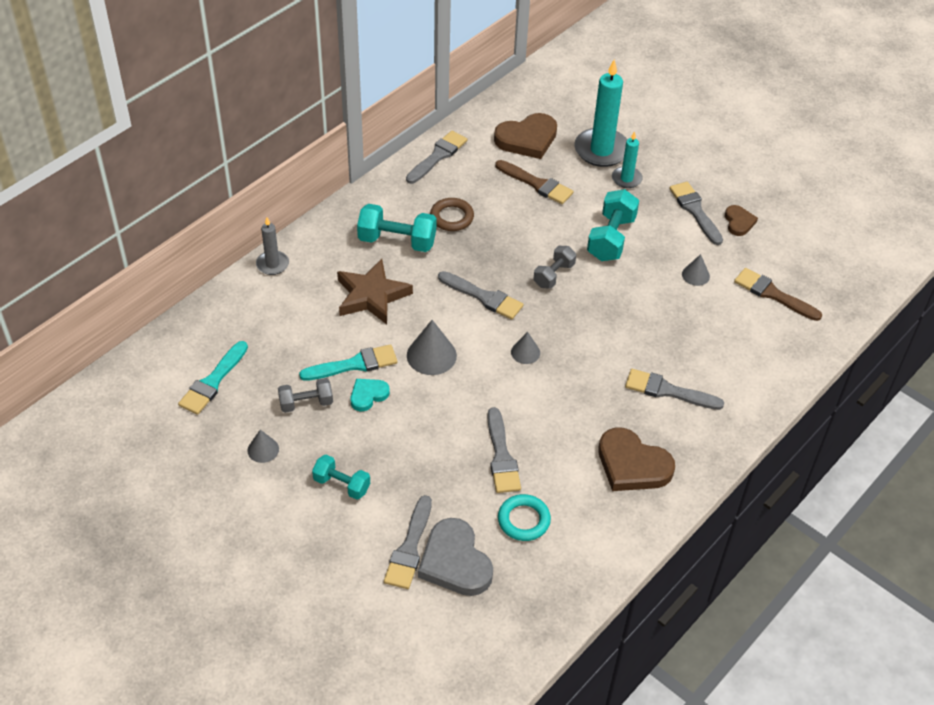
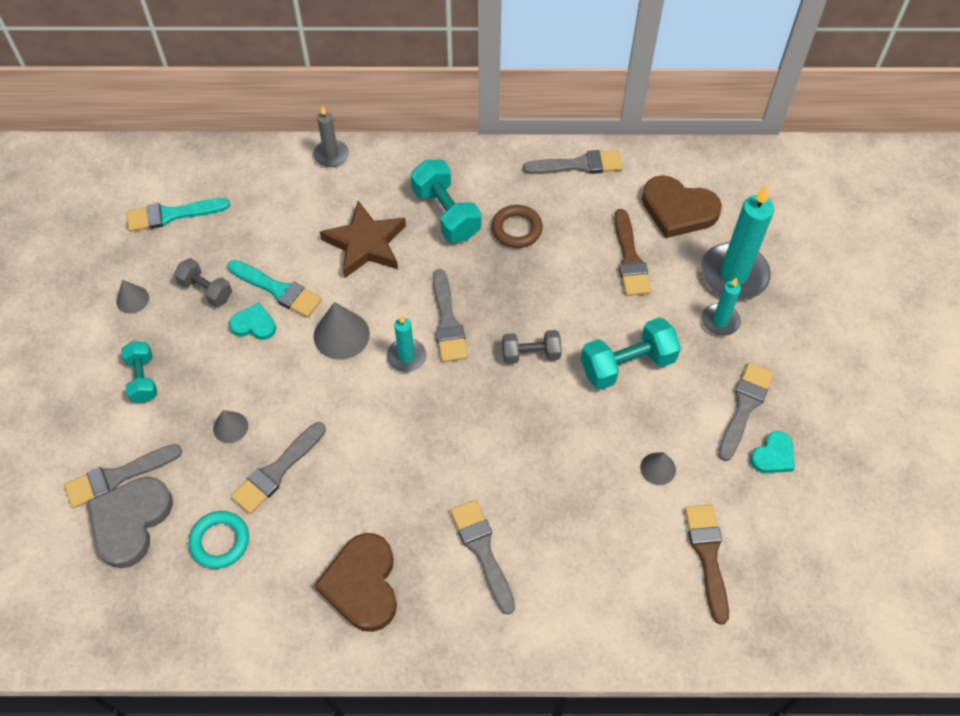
camera: 50 degrees right, 10 degrees up
(487, 334) = (406, 357): none -> turquoise candle
(525, 352) = (414, 401): grey cone -> grey cone (230, 427)
(739, 222) = (773, 455): brown heart -> turquoise heart

